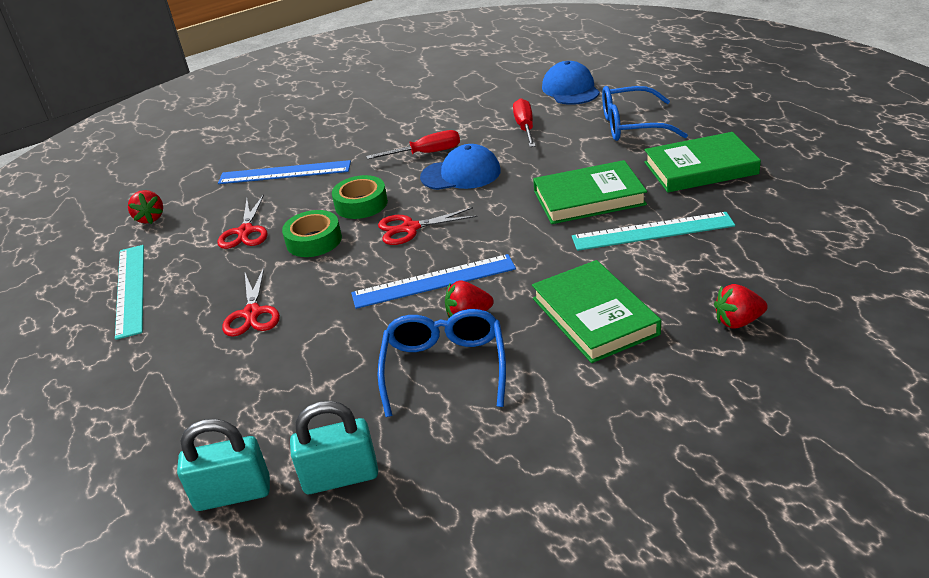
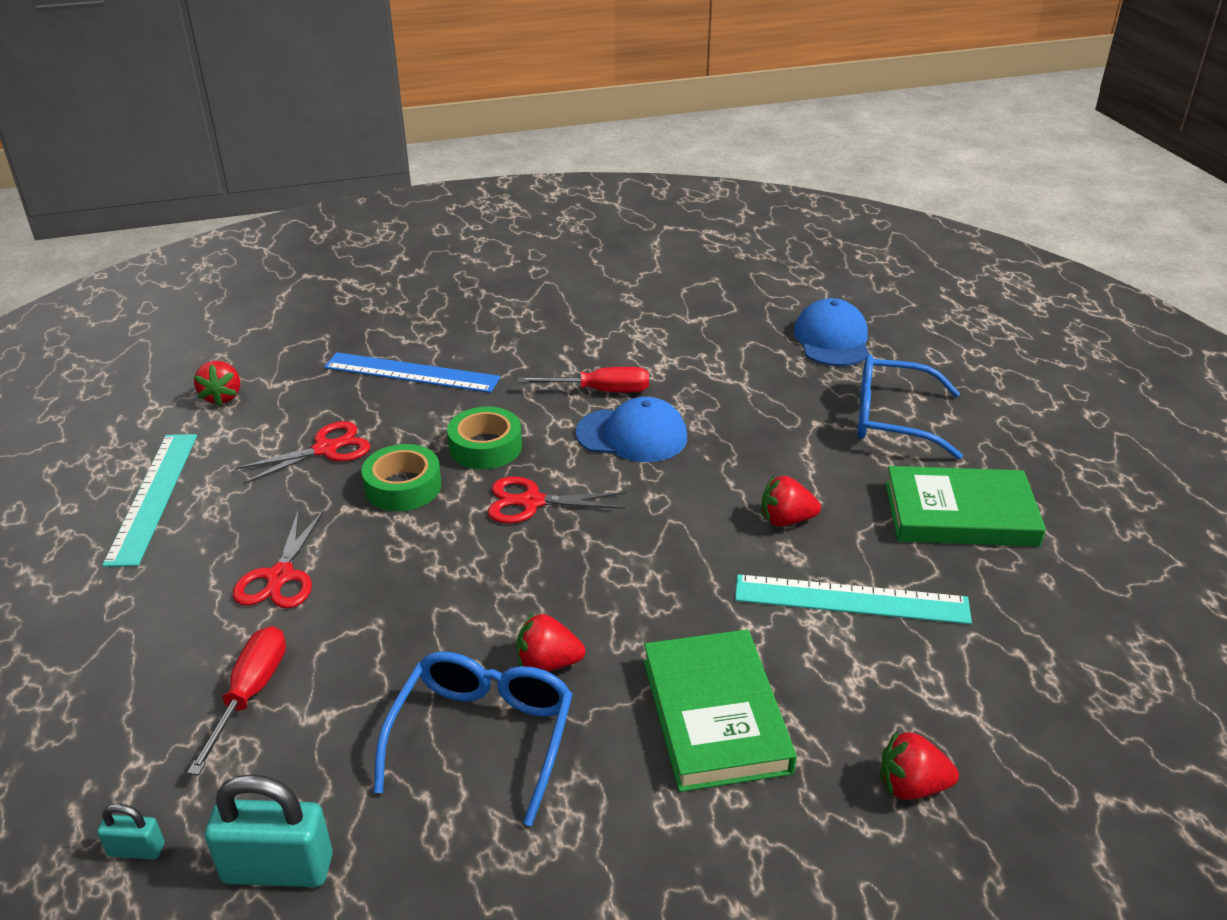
camera: 10 degrees right, 0 degrees up
(233, 494) = (137, 849): turquoise padlock -> turquoise padlock, size x0.51
(245, 232) = (326, 449): red scissors -> red scissors turned 135 degrees counterclockwise
(434, 281) = (526, 595): blue ruler -> none
(525, 128) = (746, 385): red screwdriver -> red screwdriver (250, 694)
(589, 198) = (786, 520): green book -> red strawberry

